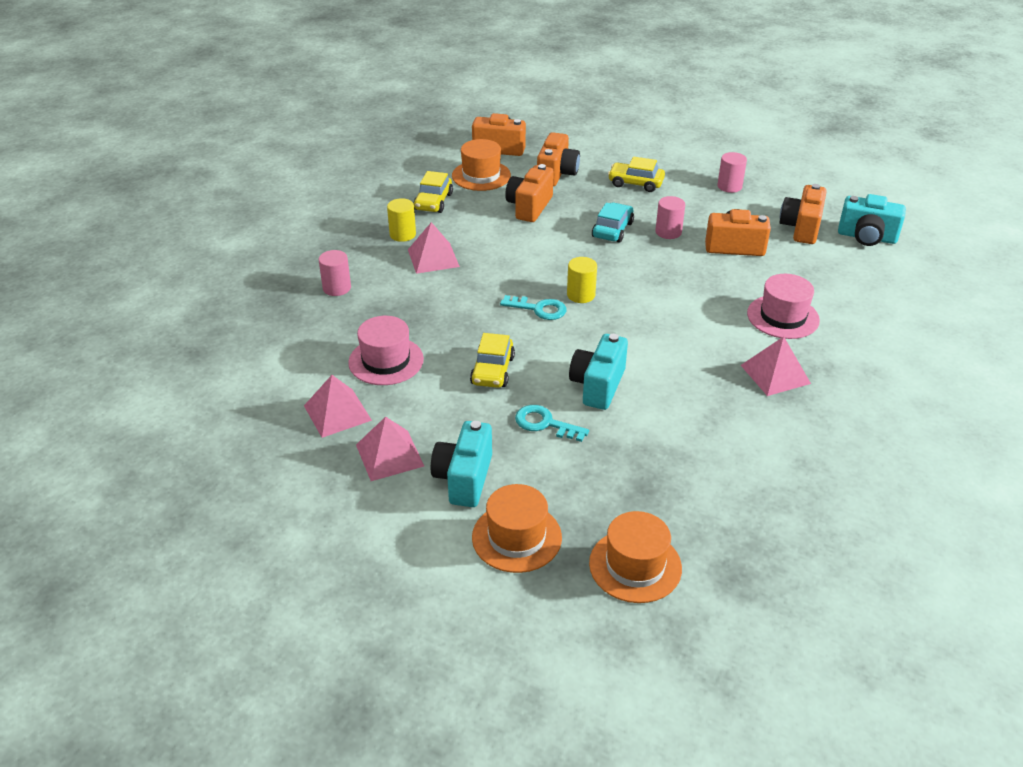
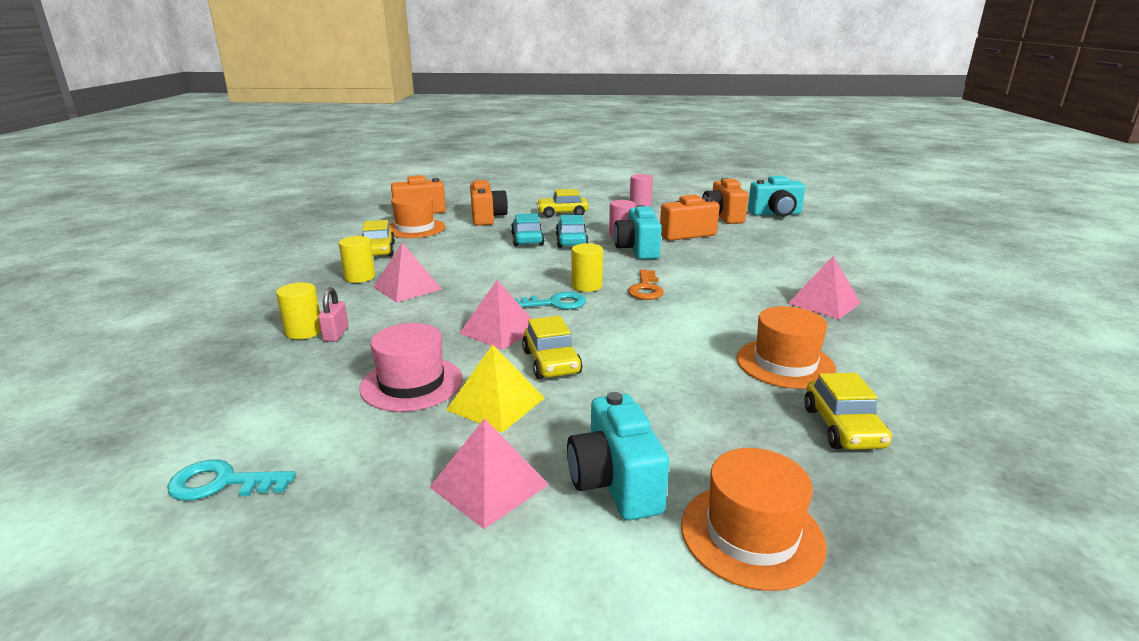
camera: 25 degrees left, 15 degrees down
(337, 288) = (304, 331): pink cylinder -> yellow cylinder
(337, 413) = (377, 456): pink pyramid -> pink pyramid (500, 330)
(357, 297) = (336, 334): none -> pink padlock
(430, 395) = (496, 403): none -> yellow pyramid
(529, 207) = (479, 240): orange camera -> none
(545, 424) = (657, 396): turquoise key -> turquoise key (222, 483)
(573, 217) = (527, 239): none -> turquoise car
(597, 386) = (677, 348): turquoise camera -> turquoise camera (637, 250)
(629, 312) = (646, 289): none -> orange key
(635, 565) = (925, 516): orange hat -> orange hat (785, 363)
(652, 491) = (843, 427): none -> yellow car
(783, 317) = (778, 266): pink hat -> none

